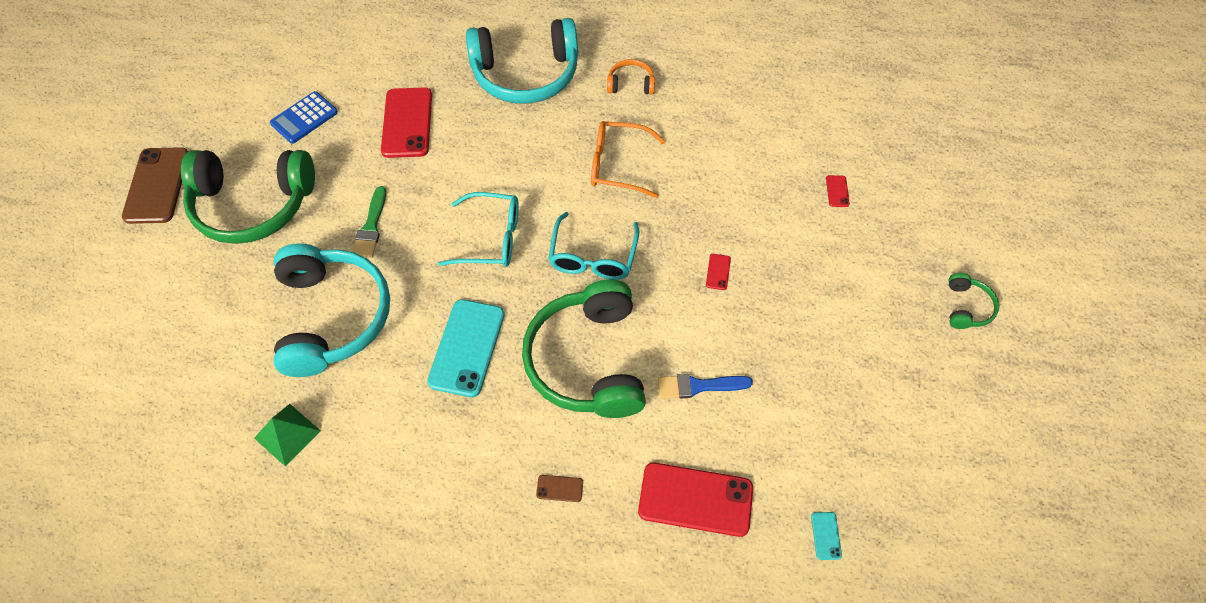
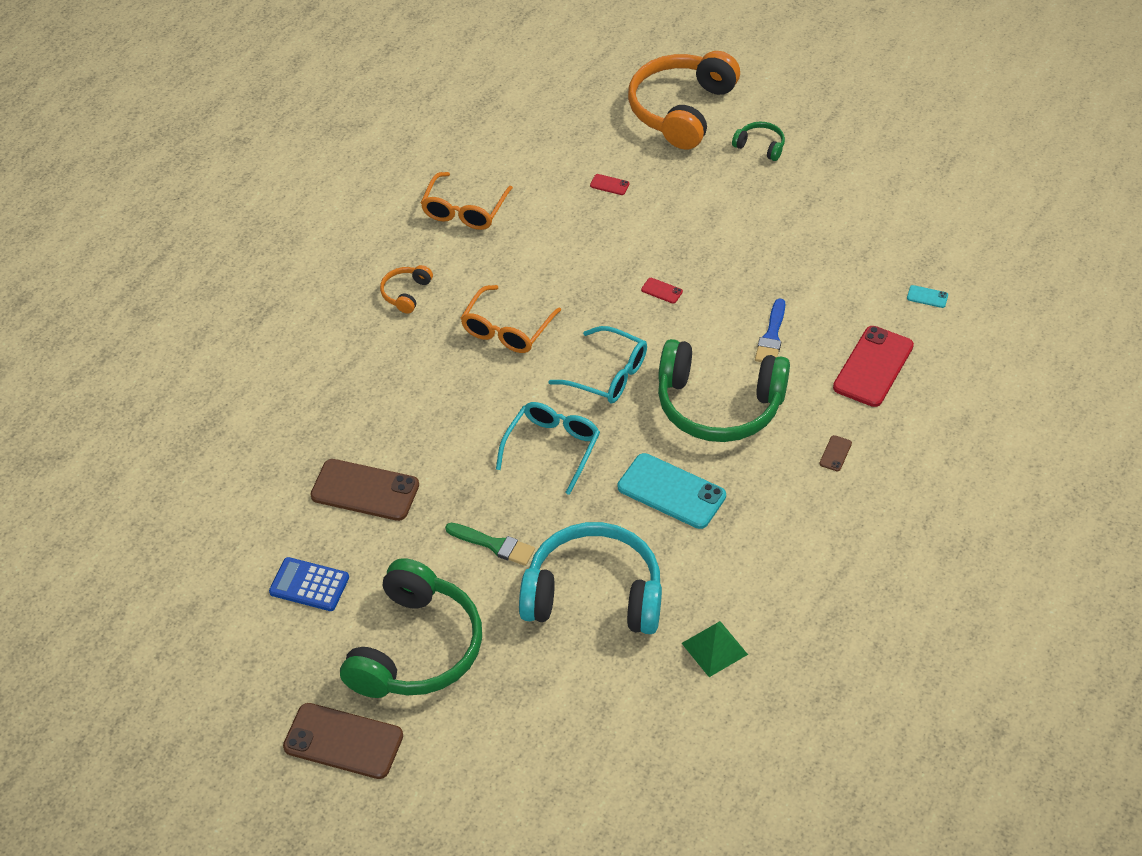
camera: 70 degrees left, 10 degrees down
(304, 118) = (309, 585): blue calculator -> blue calculator turned 135 degrees clockwise
(407, 123) = (365, 490): red phone -> brown phone
(526, 74) = (347, 374): turquoise headphones -> none
(747, 94) = (464, 210): none -> orange glasses
(976, 223) = (681, 110): none -> orange headphones

